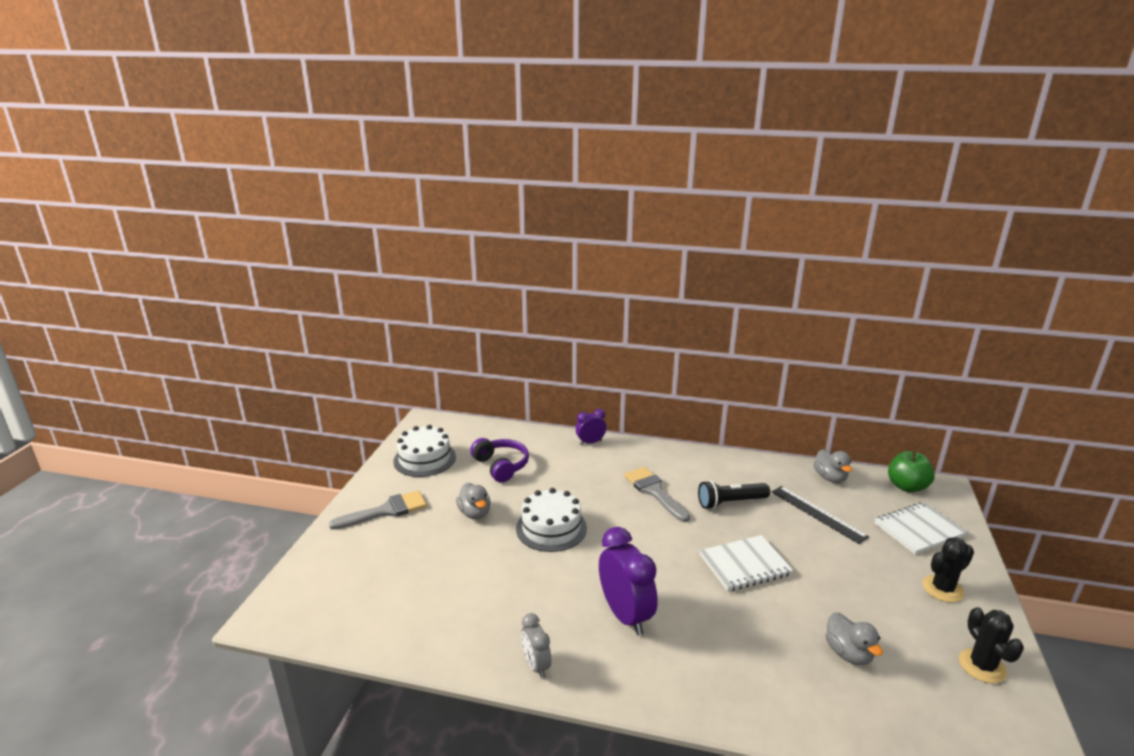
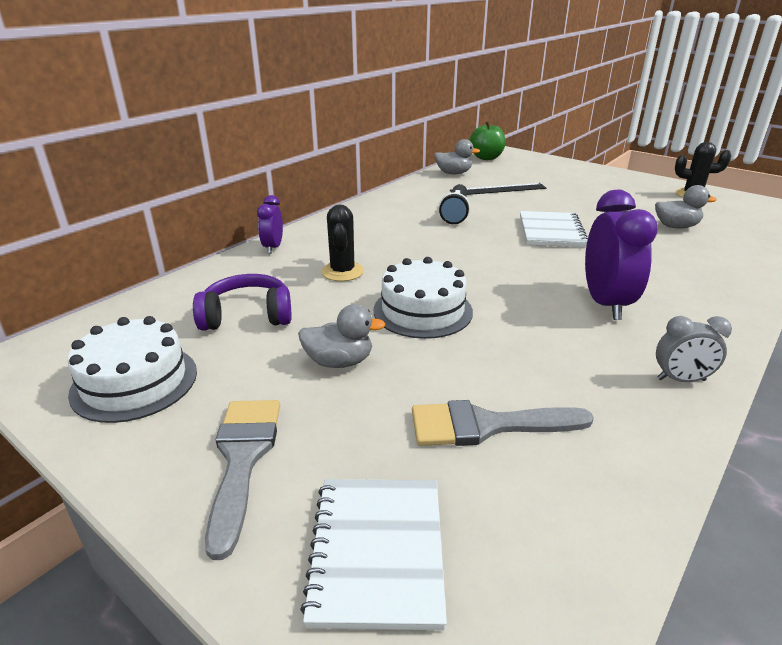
camera: 65 degrees left, 5 degrees up
(625, 615) = (605, 303): purple clock -> purple clock turned 90 degrees clockwise
(654, 492) = (406, 239): grey brush -> grey brush (487, 425)
(918, 530) = (540, 169): white notebook -> white notebook (377, 551)
(942, 589) = (610, 182): black cactus -> black cactus (342, 272)

